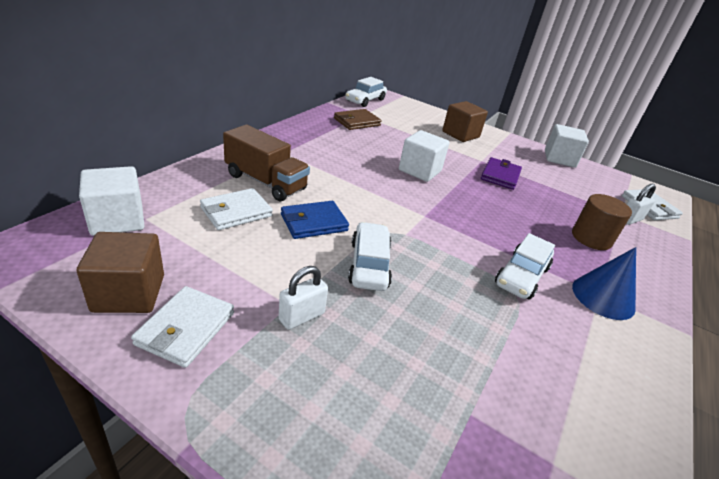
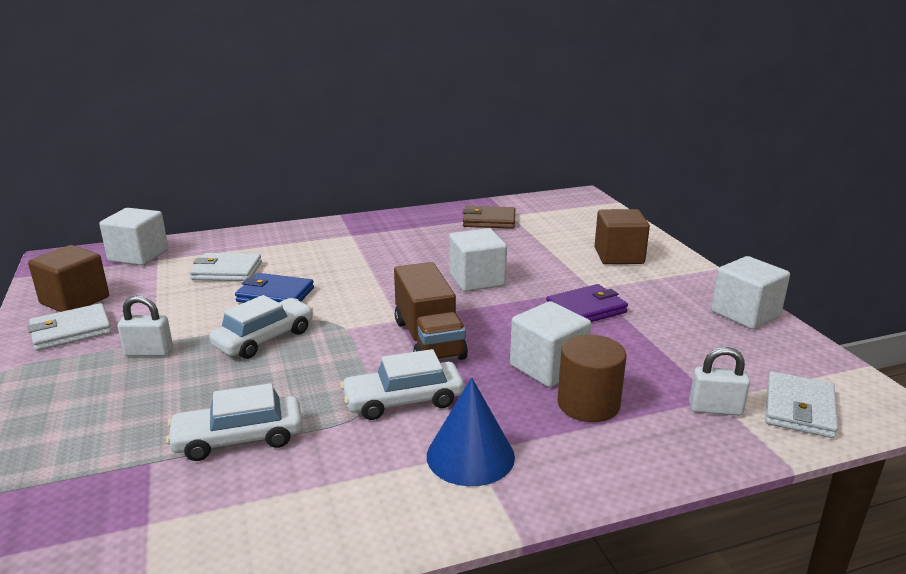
camera: 45 degrees right, 10 degrees down
(265, 182) = (290, 255): brown truck -> brown truck (429, 339)
(365, 100) = (545, 200): white car -> white car (239, 439)
(543, 221) = (548, 367): none -> white cube

